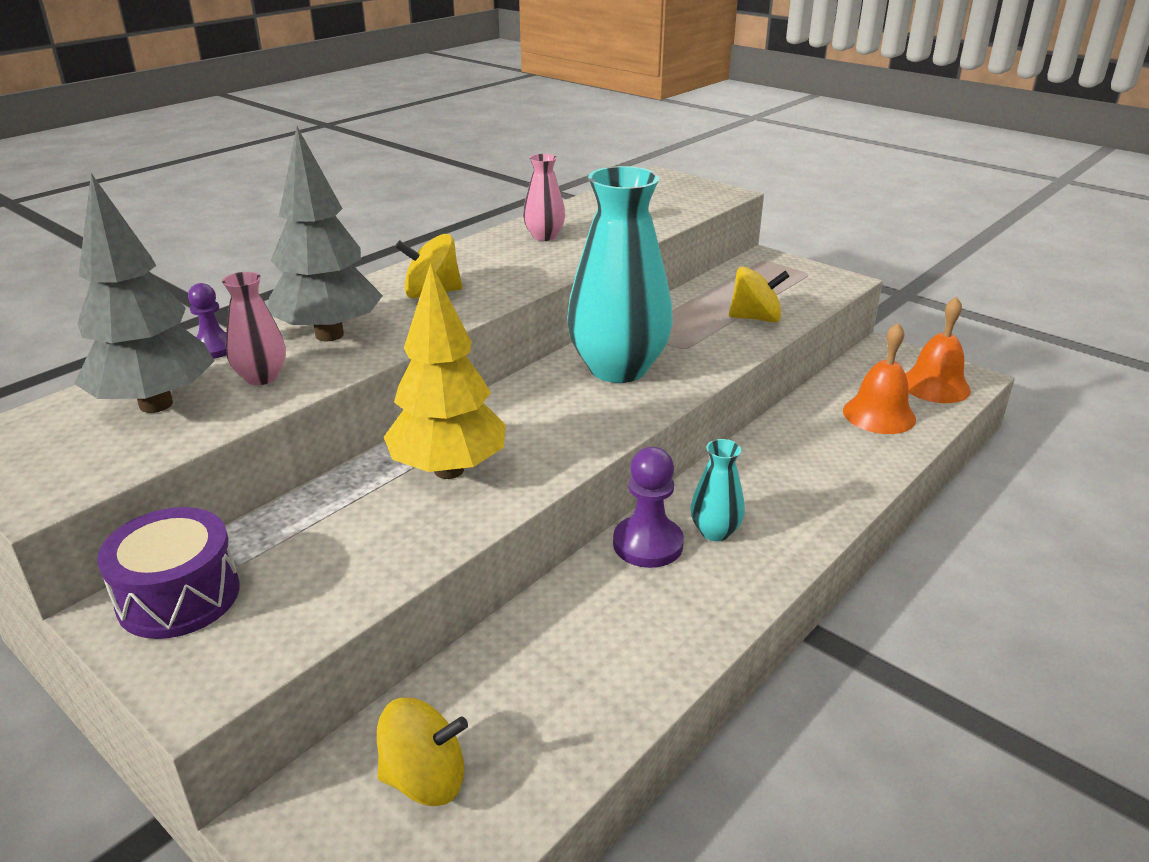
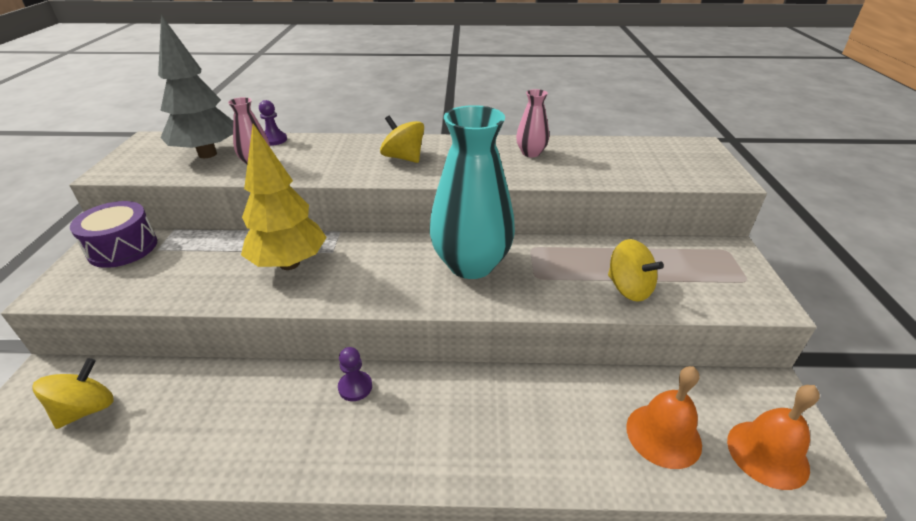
camera: 50 degrees right, 5 degrees up
(329, 335) = (319, 156): grey tree -> none
(425, 779) = (86, 409): yellow spinning top -> yellow spinning top turned 105 degrees counterclockwise
(648, 544) = (355, 387): purple pawn -> purple pawn, size x0.62
(715, 532) = (398, 414): turquoise vase -> none

